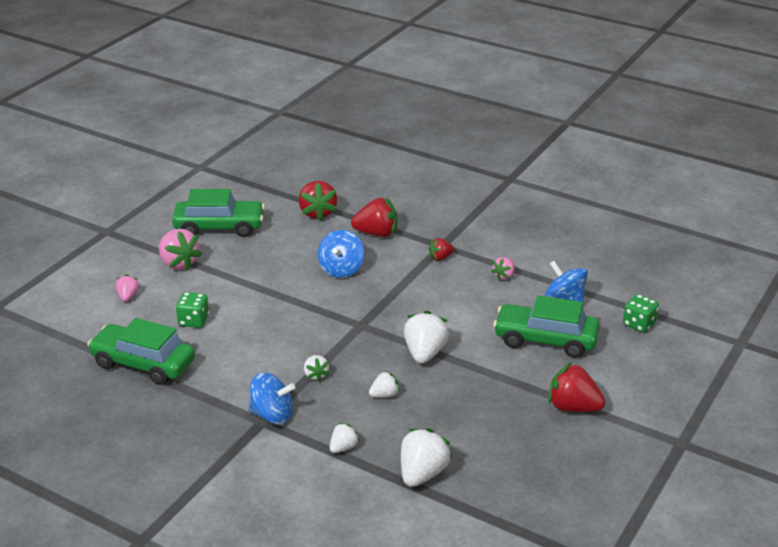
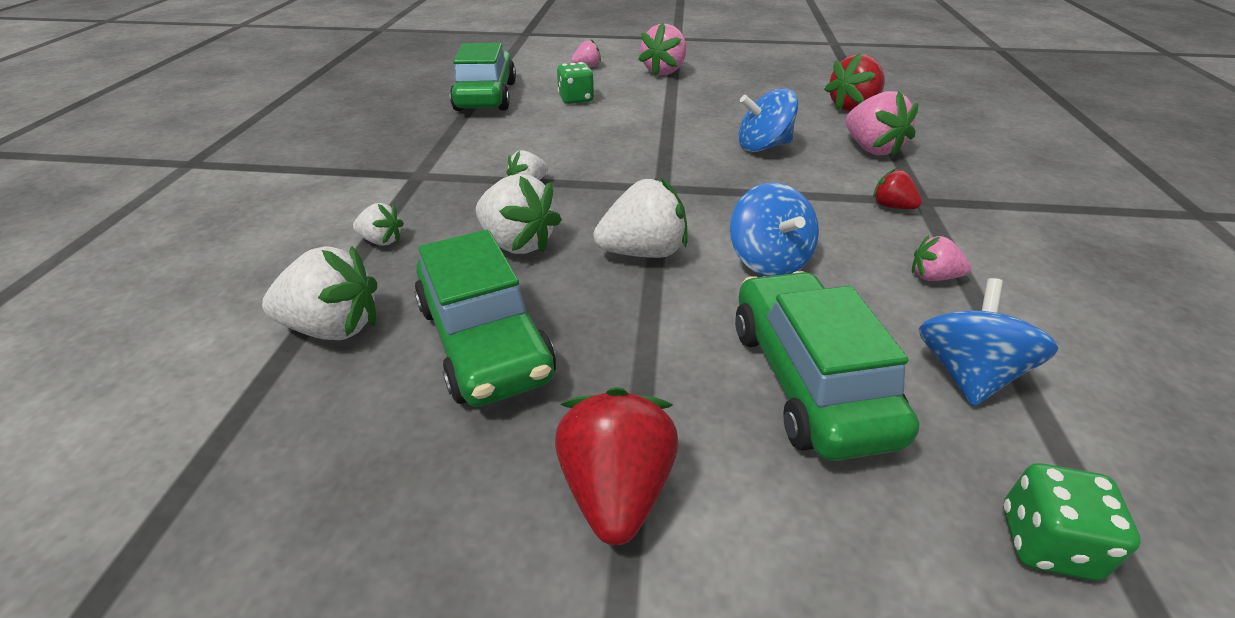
camera: 65 degrees right, 5 degrees up
(219, 227) = (749, 72): green car -> green car (485, 341)
(272, 415) = (432, 177): blue spinning top -> blue spinning top (768, 261)
(376, 233) = (871, 149): red strawberry -> pink strawberry
(384, 395) = (517, 243): white strawberry -> white strawberry, size x1.81

